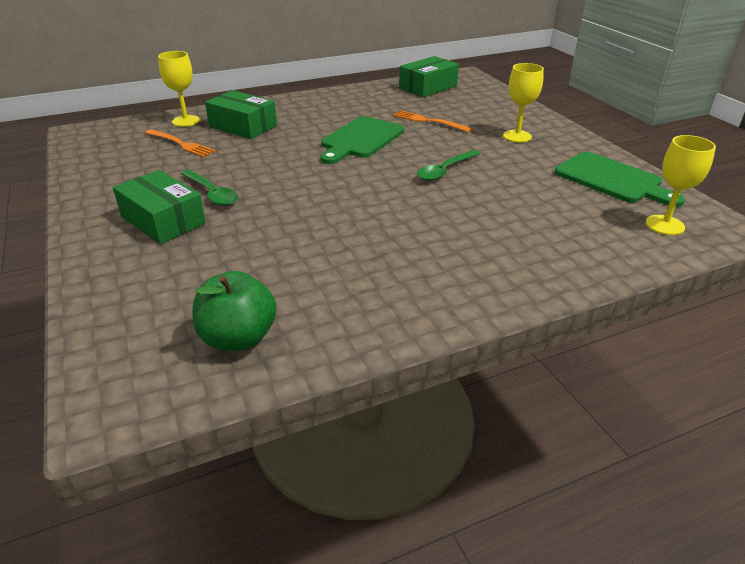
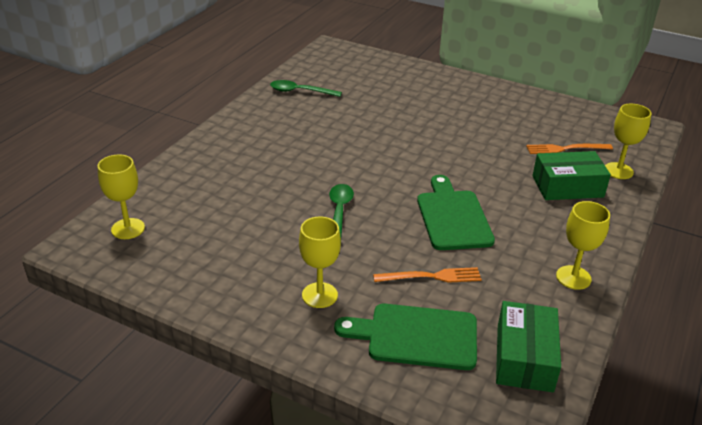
camera: 140 degrees right, 0 degrees up
(163, 220) = (452, 101): green box -> none
(212, 194) = (460, 124): green spoon -> green spoon (300, 91)
(238, 338) = (320, 76): green apple -> none
(344, 97) = (573, 277): none -> yellow goblet
(612, 179) = (188, 267): green cutting board -> green cutting board (416, 336)

